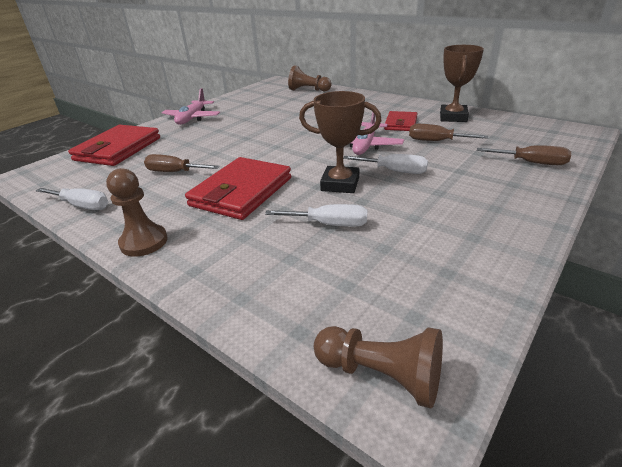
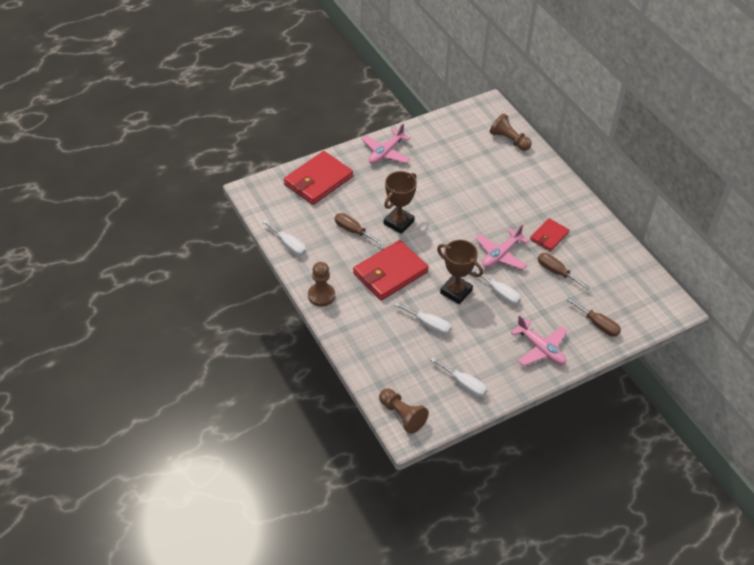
camera: 20 degrees right, 15 degrees up
(445, 277) = (464, 384): none -> white screwdriver
(453, 117) = (598, 245): brown trophy -> brown trophy (398, 222)
(499, 201) = (540, 349): none -> pink plane

